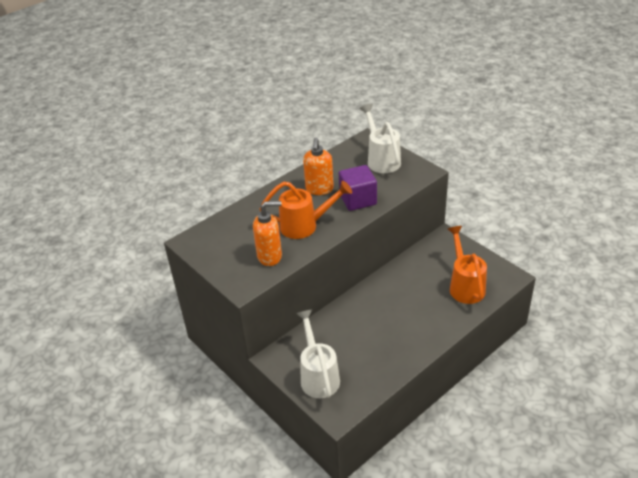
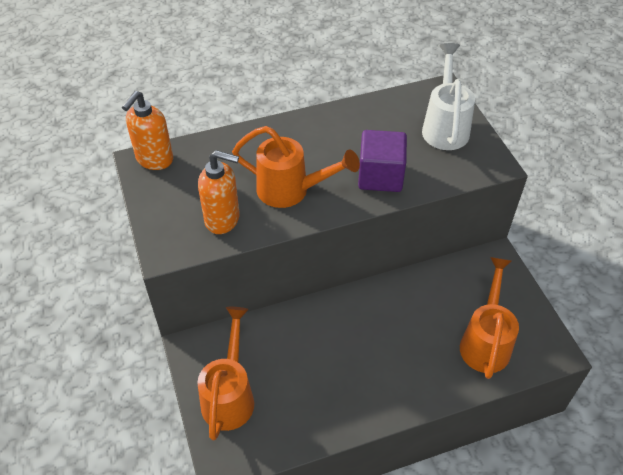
camera: 20 degrees right, 10 degrees up
(318, 375) = (230, 394): white watering can -> orange watering can
(319, 189) = (339, 143): orange soap dispenser -> orange soap dispenser (154, 159)

